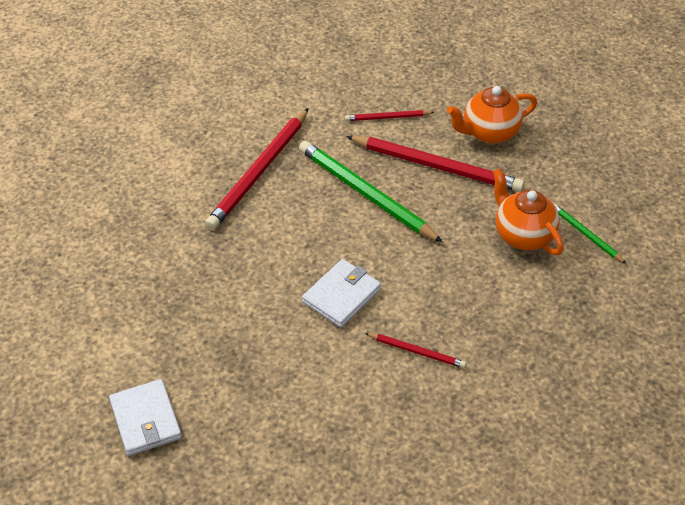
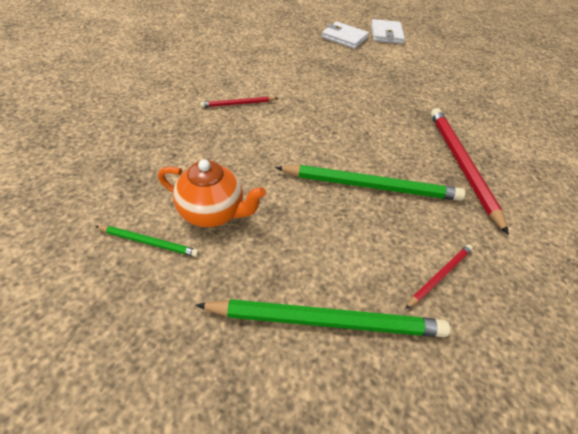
camera: 140 degrees right, 0 degrees up
(341, 295) = (313, 114): white wallet -> white wallet (386, 34)
(436, 166) = (342, 243): red pencil -> none
(489, 133) = (326, 320): orange teapot -> green pencil

